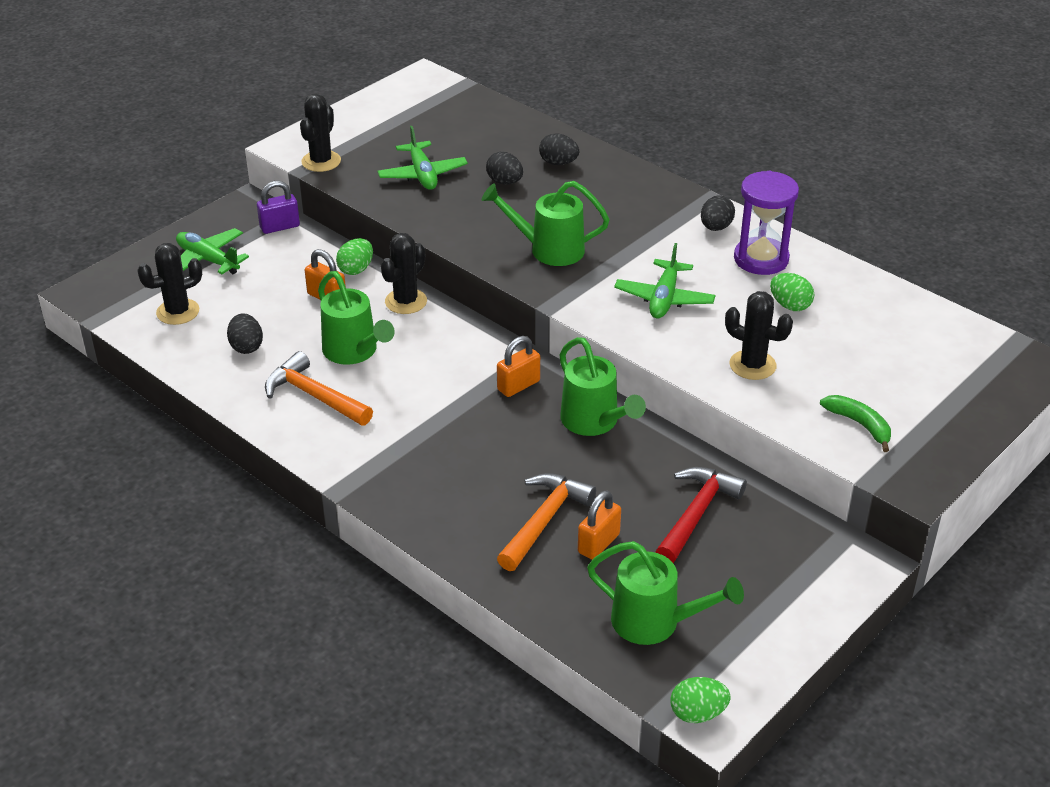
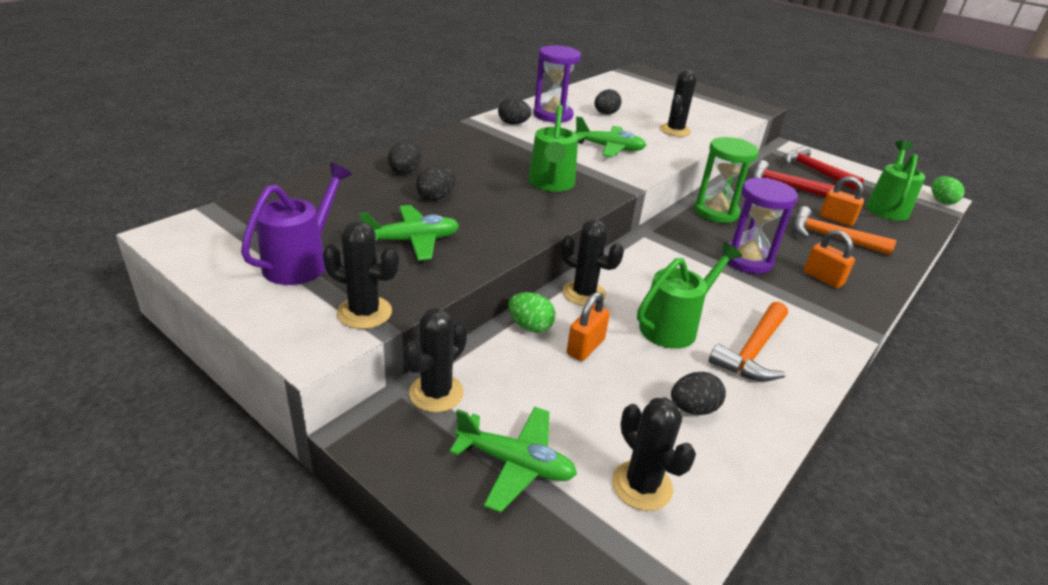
camera: 95 degrees left, 5 degrees down
(208, 260) = (515, 464): green plane -> green plane turned 105 degrees counterclockwise
(280, 227) = (436, 393): purple padlock -> black cactus
(387, 130) = (302, 261): none -> purple watering can
(477, 426) = (747, 260): none -> purple hourglass
(518, 385) = (687, 239): orange padlock -> orange padlock (823, 278)
(594, 422) = (716, 212): green watering can -> green hourglass
(768, 569) = (815, 171): none -> red hammer
(790, 305) = (605, 114): green egg -> black egg
(859, 424) = (716, 112): green banana -> none

